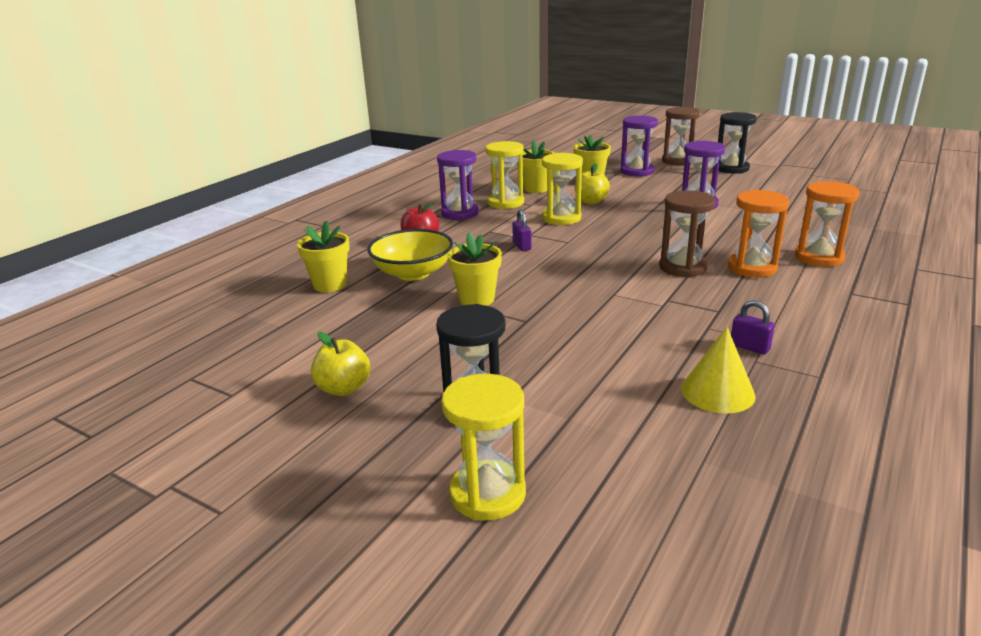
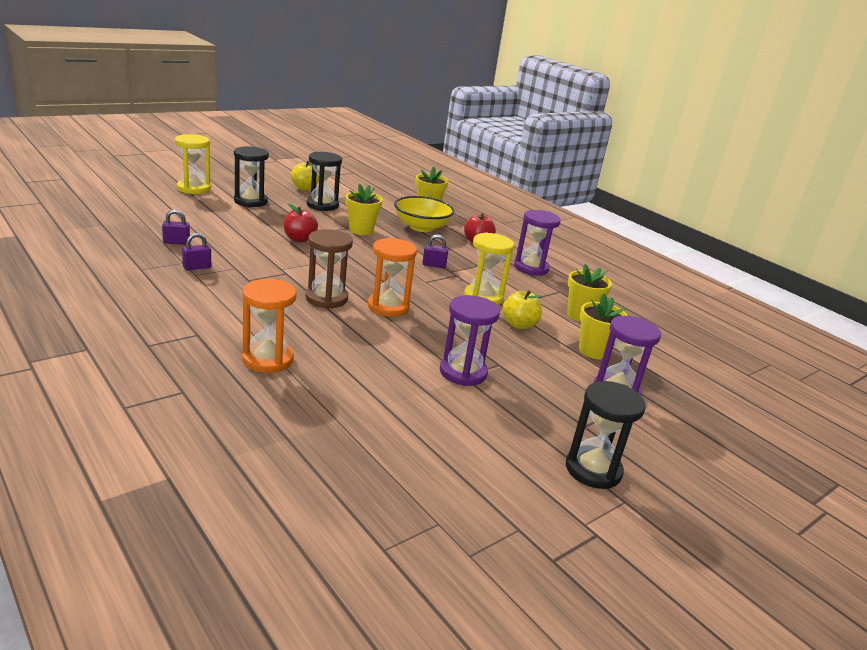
camera: 105 degrees right, 0 degrees up
(413, 349) = (322, 205): none -> black hourglass
(506, 203) = (545, 290): yellow hourglass -> none
(566, 322) = (299, 239): none -> red apple
(678, 161) = (655, 444): brown hourglass -> none
(717, 392) = (176, 242): yellow cone -> purple padlock
(752, 268) = (290, 321): orange hourglass -> orange hourglass (388, 307)

